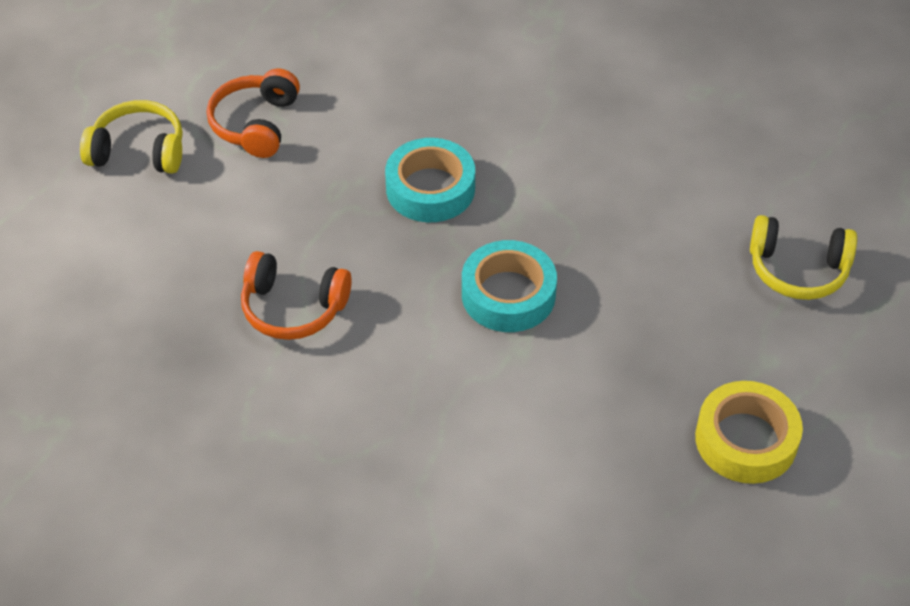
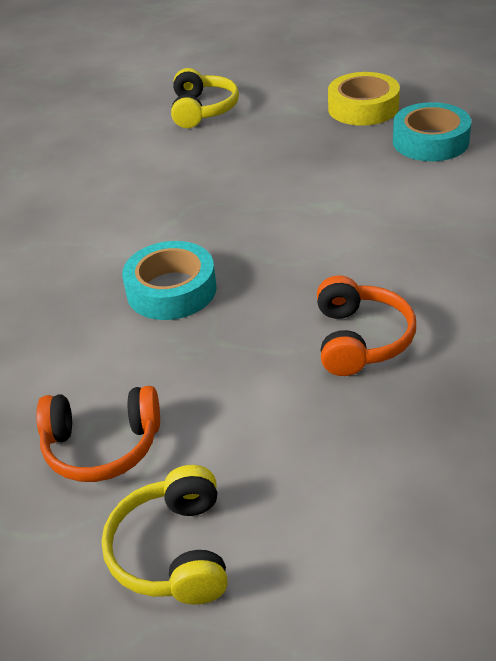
camera: 100 degrees left, 10 degrees down
(508, 294) = (283, 221): turquoise tape -> turquoise tape (430, 141)

